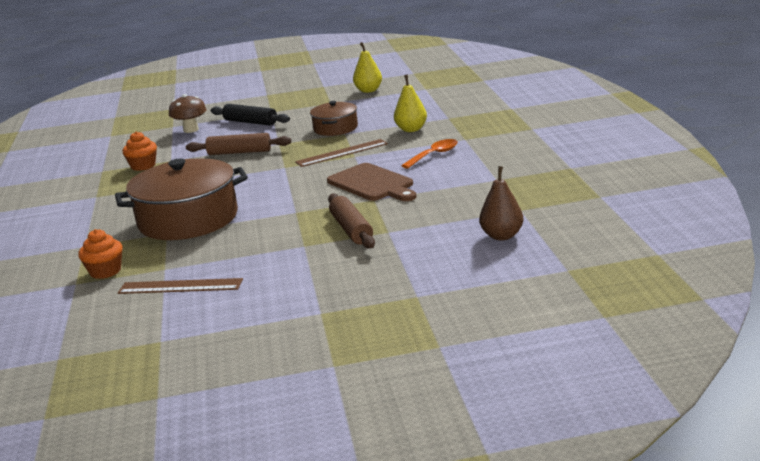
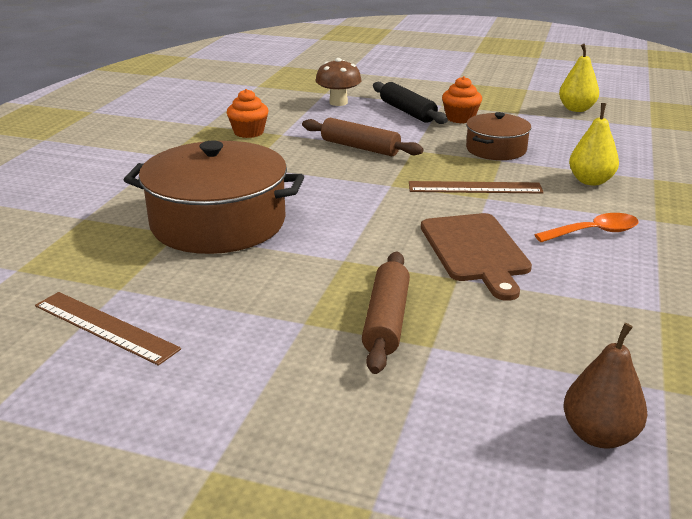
camera: 25 degrees right, 5 degrees up
(105, 271) = (62, 265): orange cupcake -> orange cupcake (460, 118)

